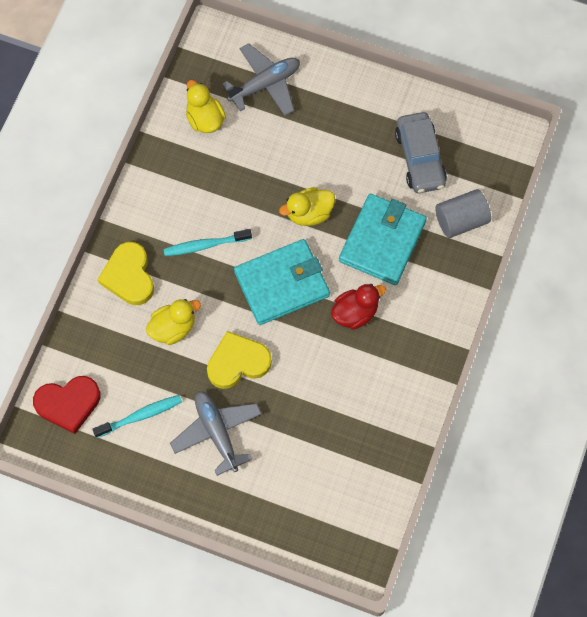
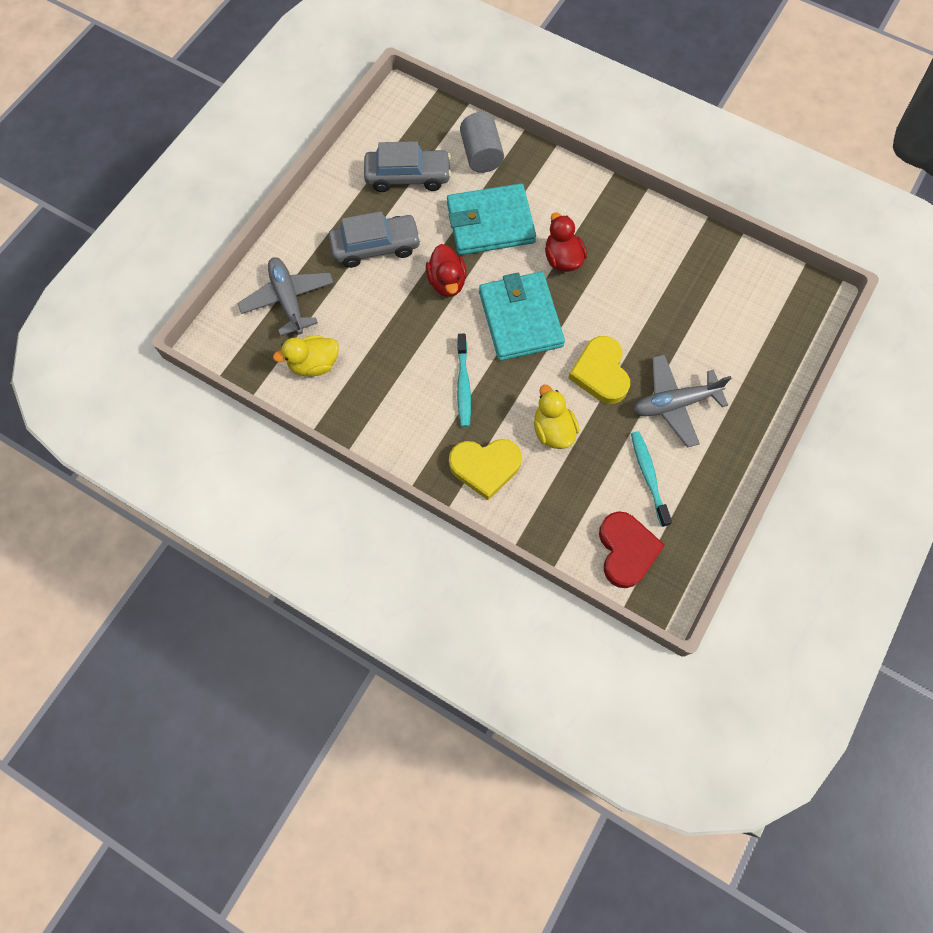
camera: 80 degrees left, 0 degrees up
(309, 213) = (447, 282): yellow duck -> red duck
(335, 145) = (375, 246): none -> grey car
(382, 241) = (490, 223): turquoise wallet -> turquoise wallet turned 45 degrees counterclockwise

